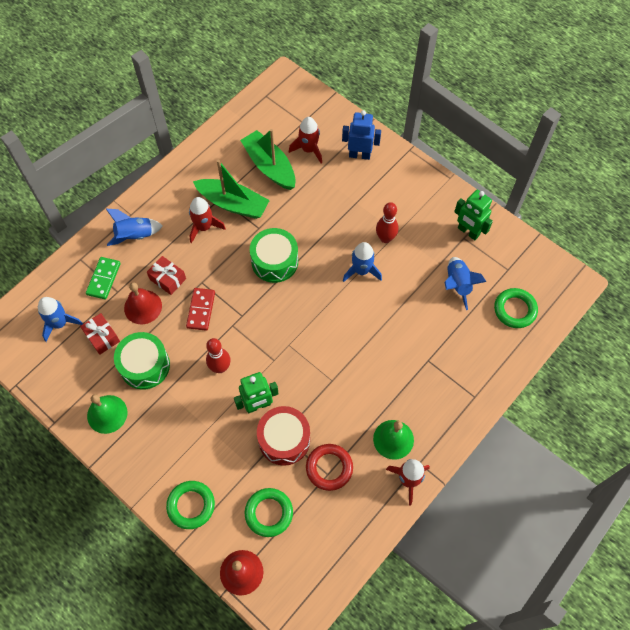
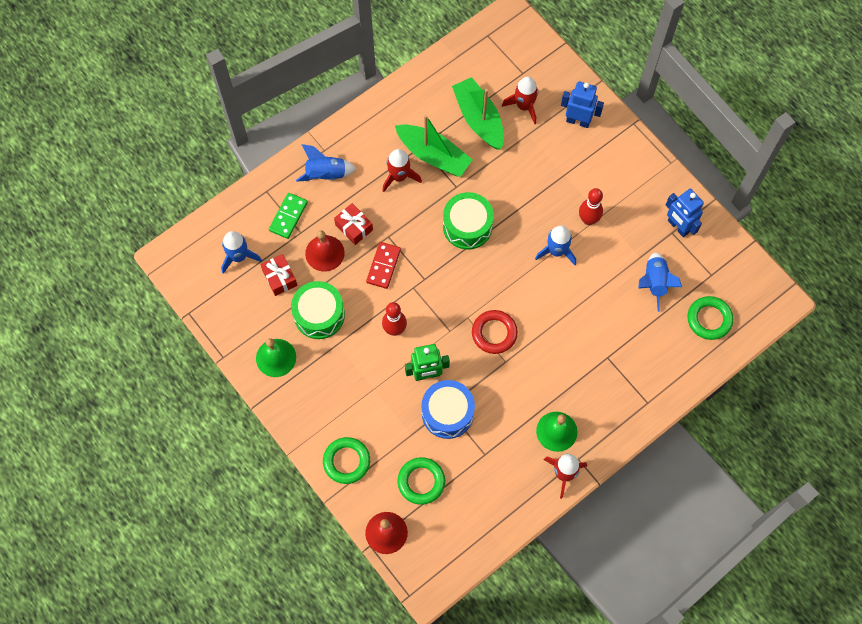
camera: 10 degrees right, 5 degrees up
(284, 440) = (447, 413): red drum -> blue drum
(329, 468) = (487, 448): red ring -> red ring (494, 333)
(468, 232) = (678, 226): green robot -> blue robot

